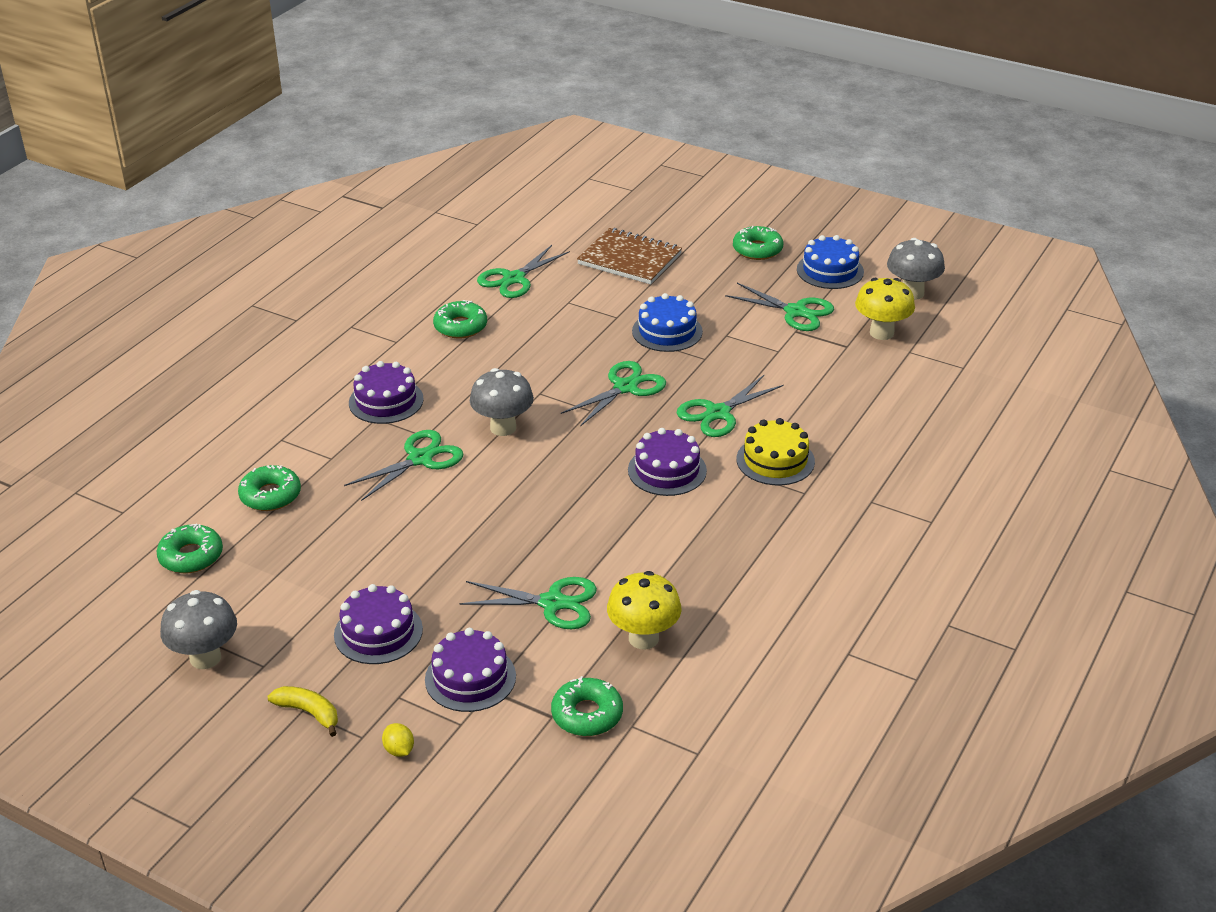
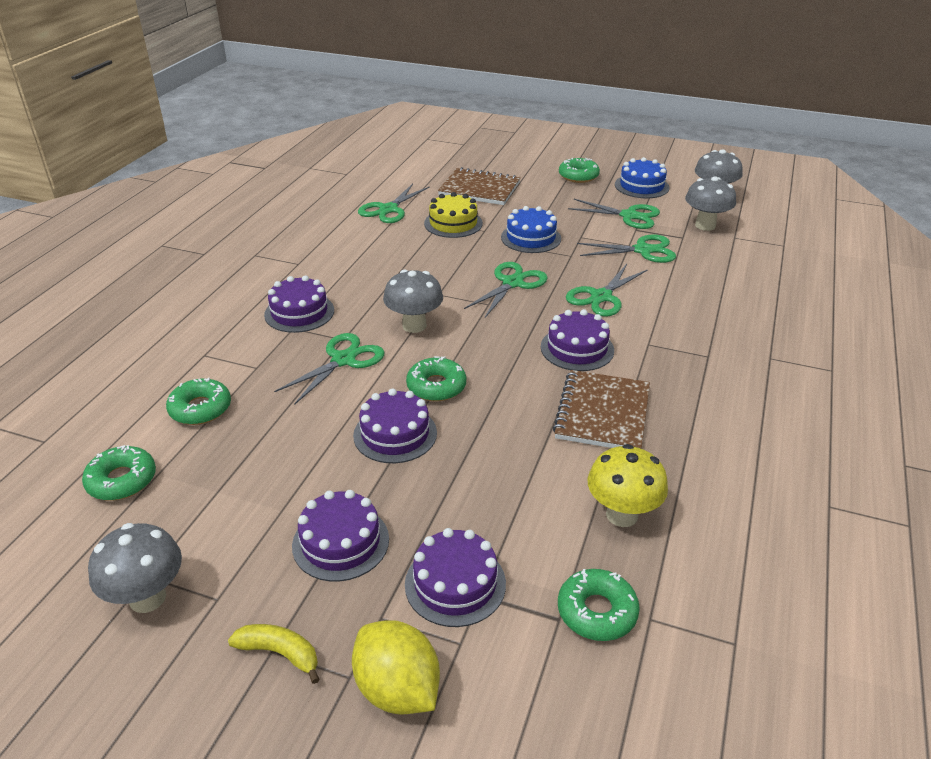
camera: 10 degrees left, 0 degrees up
(399, 750) = (397, 689): yellow lemon -> yellow lemon, size x2.19
(452, 540) = (395, 434): none -> purple cake
(460, 326) = (352, 247): green donut -> green donut (436, 386)
(552, 603) = (515, 488): green scissors -> green scissors (642, 250)
(665, 541) = (602, 413): none -> brown notebook
(775, 460) = (669, 331): yellow cake -> yellow cake (453, 223)
(881, 333) = (705, 225): yellow mushroom -> grey mushroom

